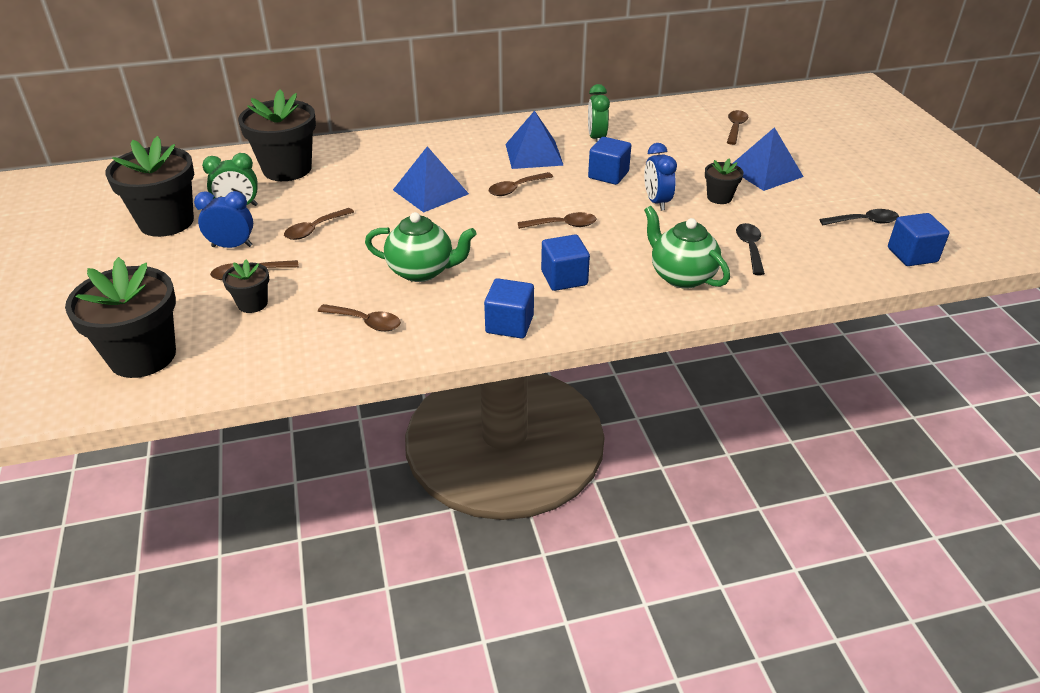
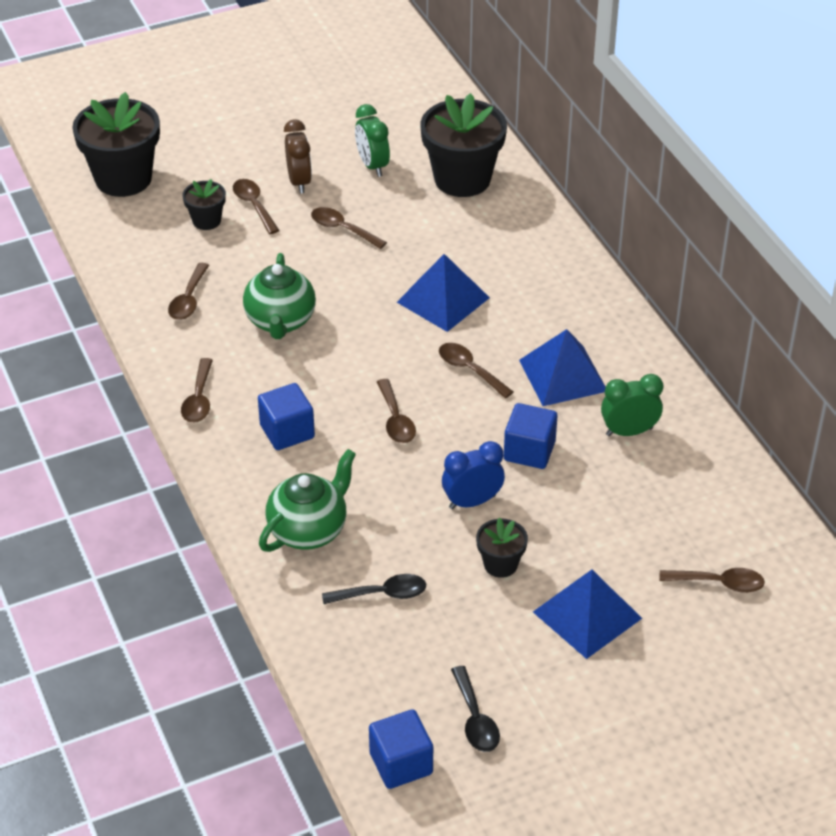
camera: 80 degrees right, 5 degrees up
(166, 222) = (333, 127): black flower pot -> none
(232, 246) = (299, 182): blue clock -> brown clock
(509, 324) = (199, 399): blue cube -> brown spoon

